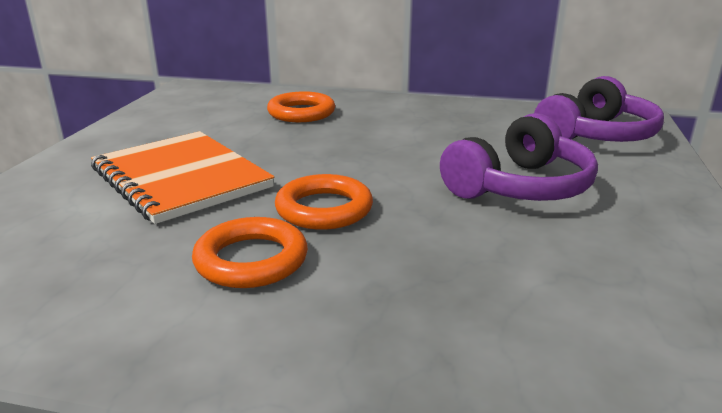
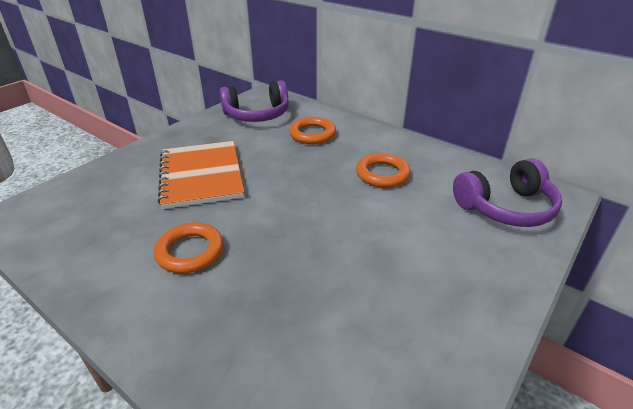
camera: 25 degrees right, 10 degrees up
(324, 209) = (258, 224): orange ring -> orange ring (382, 174)
(520, 187) = (397, 242): purple headphones -> purple headphones (257, 115)

